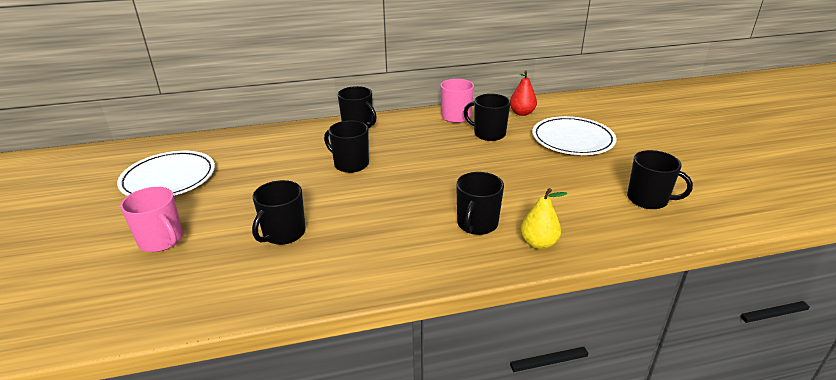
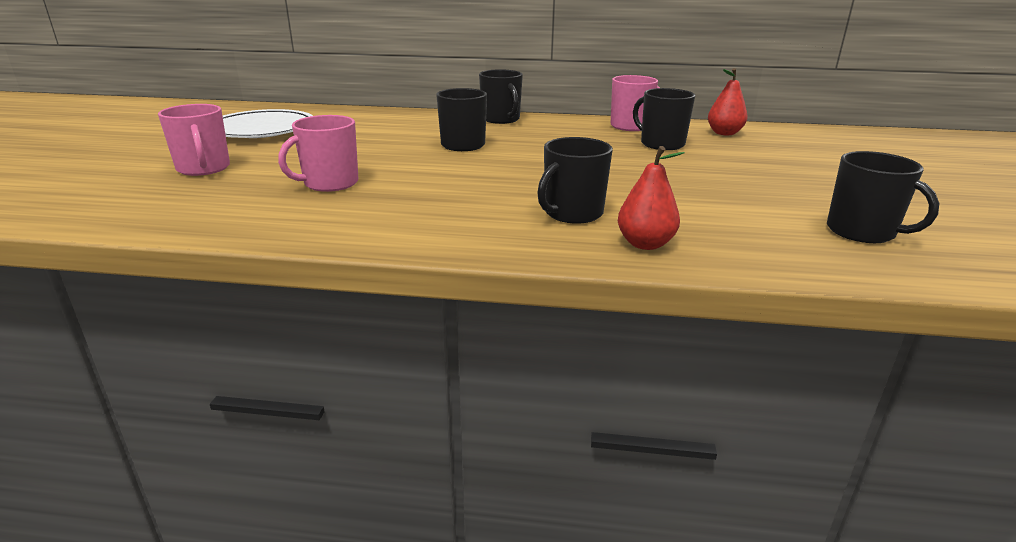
camera: 20 degrees right, 5 degrees down
(283, 233) = (330, 183): black mug -> pink mug
(538, 243) = (645, 244): yellow pear -> red pear
(572, 140) = (781, 163): white plate -> none

